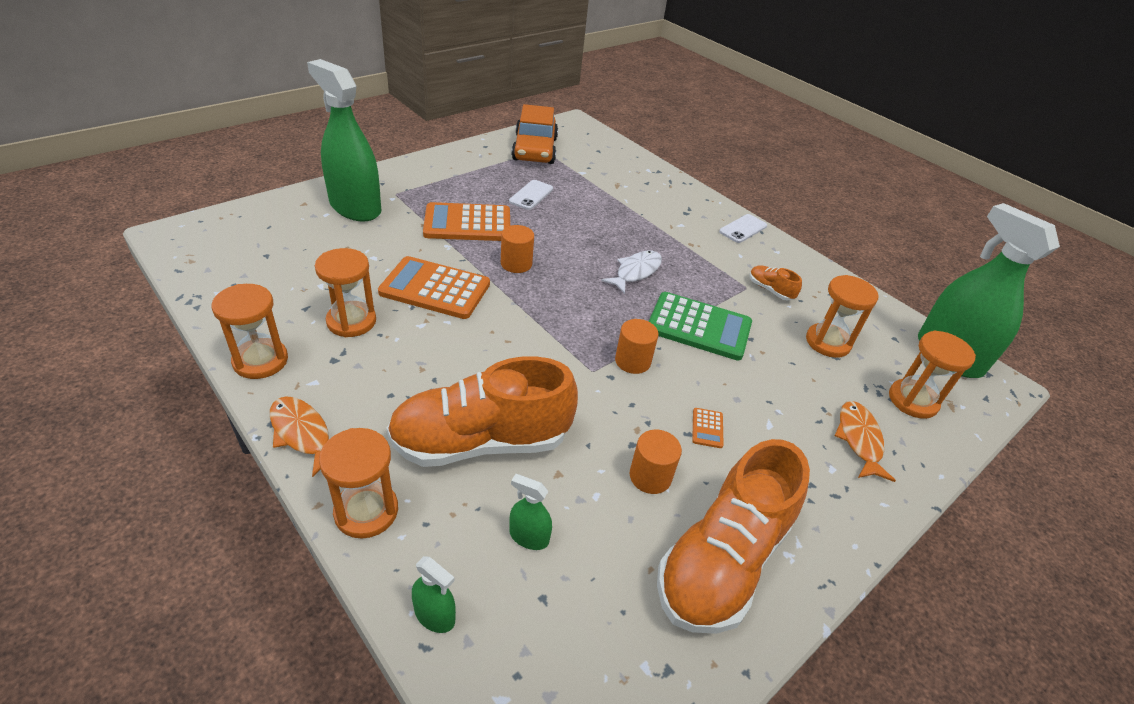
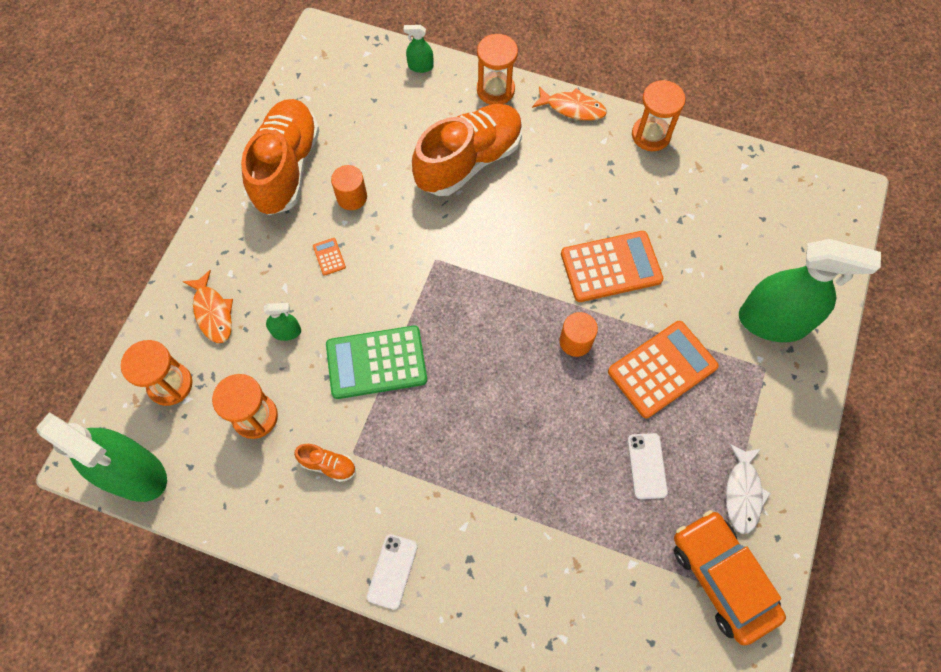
camera: 155 degrees right, 25 degrees up
(351, 321) = (634, 198): orange hourglass -> none
(529, 537) = (401, 123): green spray bottle -> green spray bottle (286, 332)
(632, 361) = (411, 287): orange cylinder -> none
(636, 272) = (467, 404): white fish -> white fish (742, 493)

